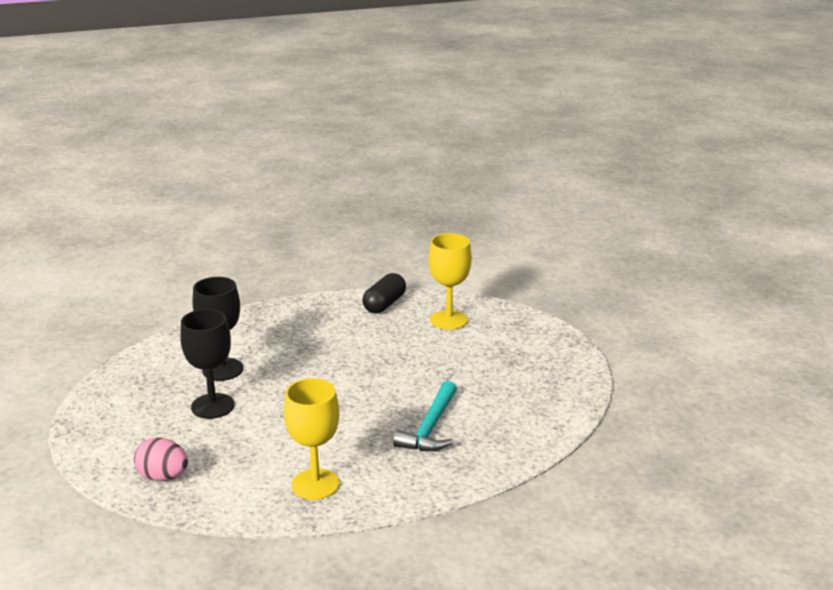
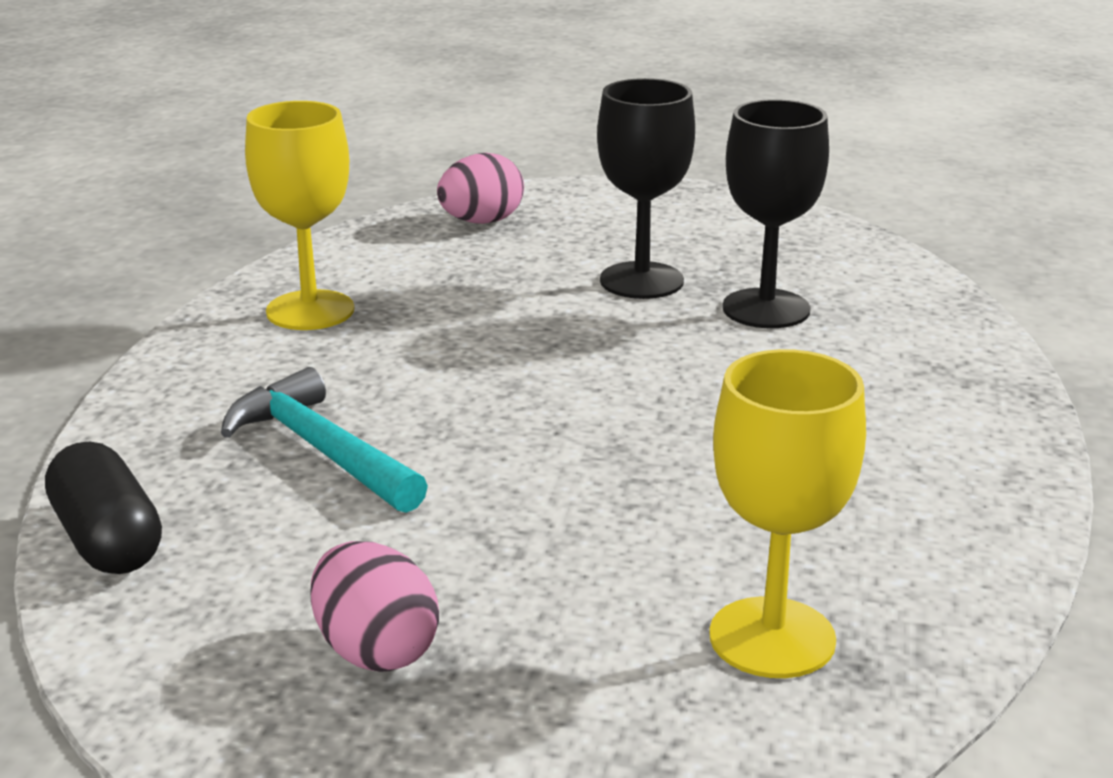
camera: 120 degrees right, 0 degrees up
(384, 304) = (945, 561): black capsule -> black capsule (107, 540)
(521, 373) = (375, 651): none -> pink egg

